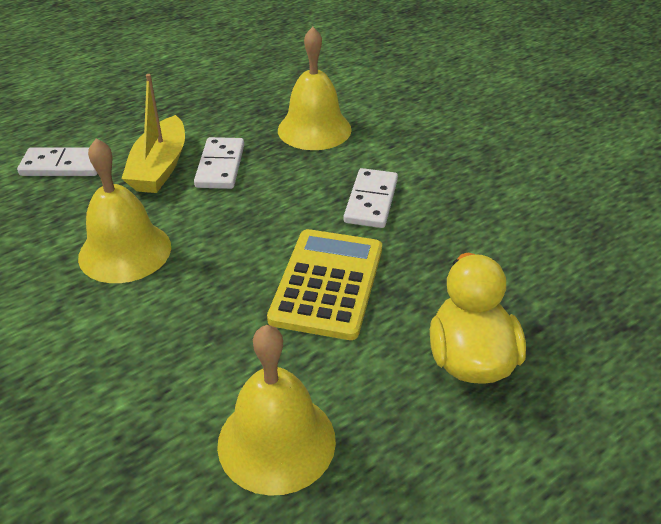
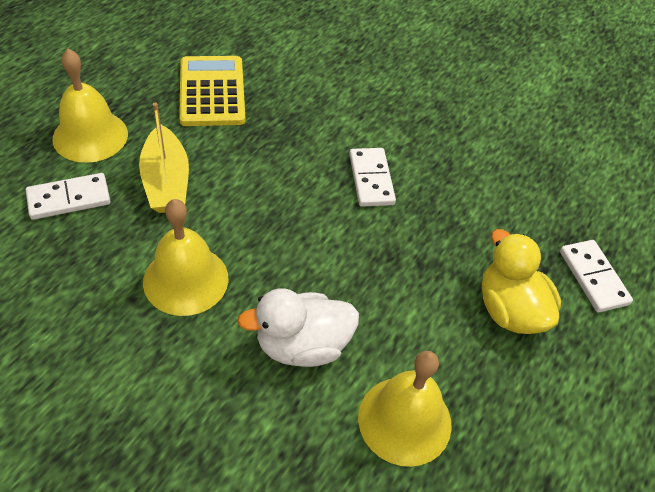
camera: 25 degrees left, 10 degrees up
(205, 337) = (302, 345): none -> white duck
(220, 166) = (222, 169): white domino -> white domino (593, 278)
(314, 129) = (286, 111): yellow bell -> yellow bell (90, 136)
(327, 284) = (374, 270): yellow calculator -> yellow calculator (212, 92)

